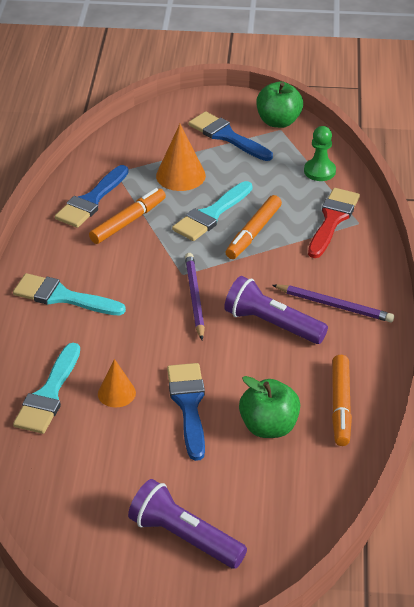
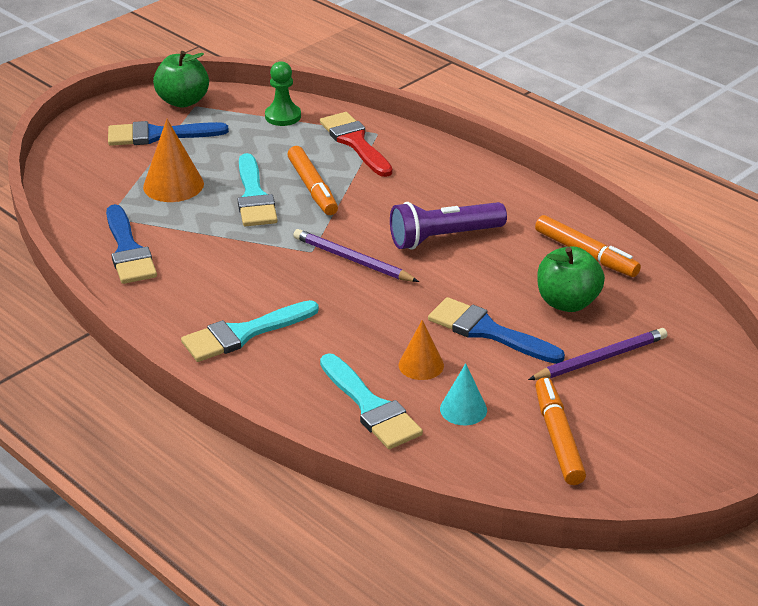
camera: 50 degrees left, 5 degrees down
(91, 439) = (463, 409): none -> turquoise cone
(127, 222) = (192, 245): orange marker -> orange marker (558, 438)
(185, 537) = (649, 413): purple flashlight -> none
(334, 305) = (462, 196): purple pencil -> purple pencil (600, 359)

